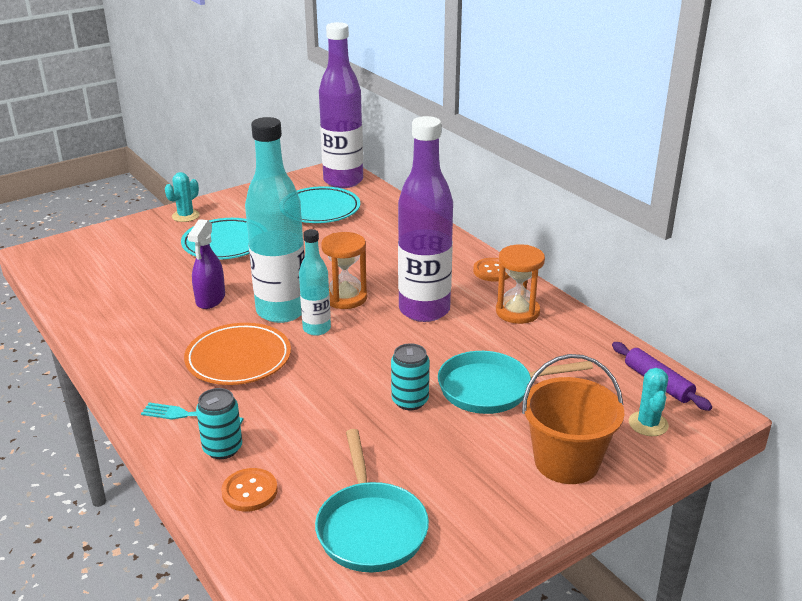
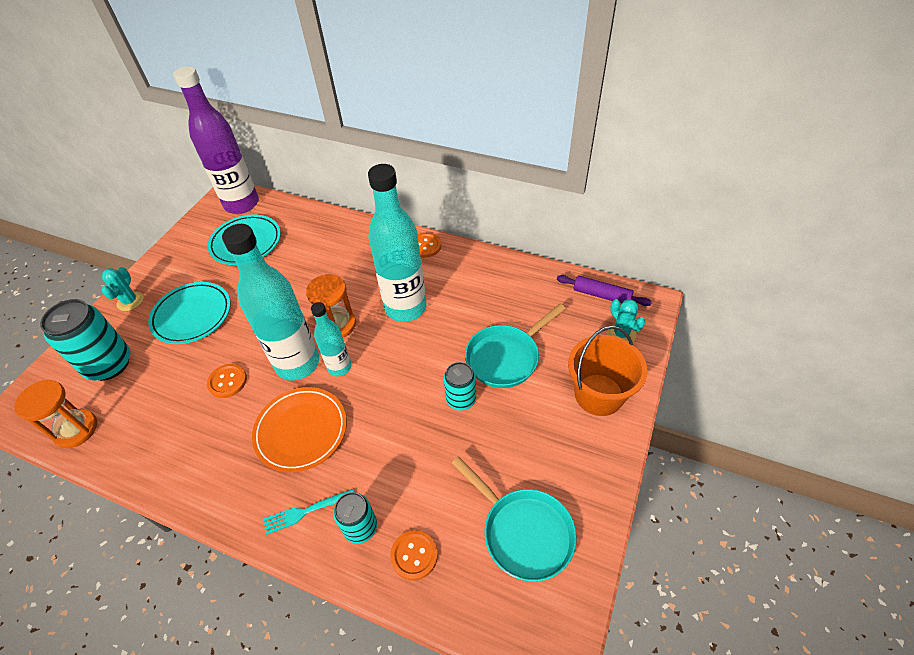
camera: 30 degrees left, 20 degrees up
(130, 251) = (109, 364): none -> turquoise can
(210, 299) = (227, 381): purple spray bottle -> orange button
(424, 310) = (405, 307): purple bottle -> turquoise bottle
(517, 312) = (470, 277): orange hourglass -> orange hourglass (76, 429)

